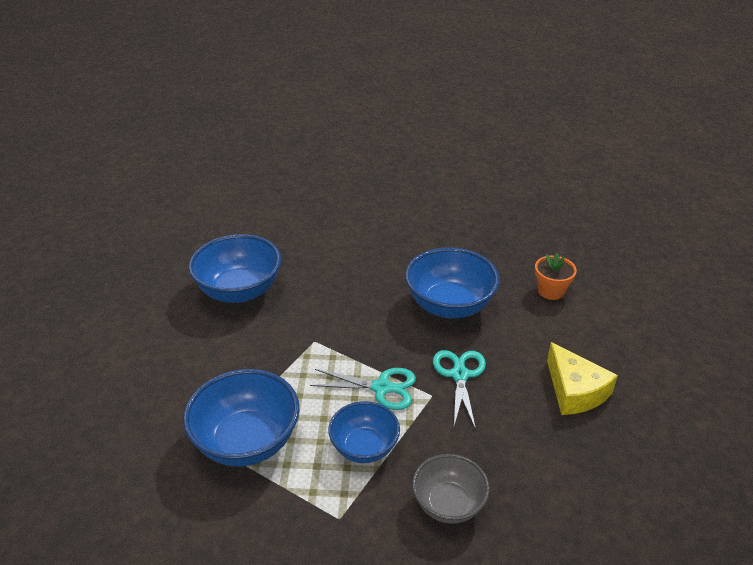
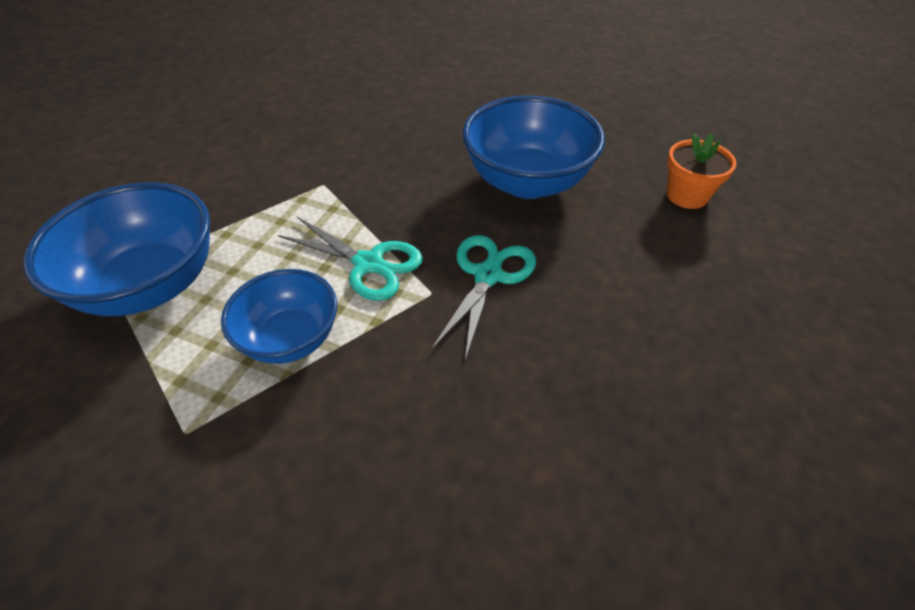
camera: 20 degrees right, 10 degrees up
(239, 291) = (278, 109): blue bowl -> none
(448, 504) = (354, 467): grey bowl -> none
(574, 391) = (656, 347): yellow cheese -> none

